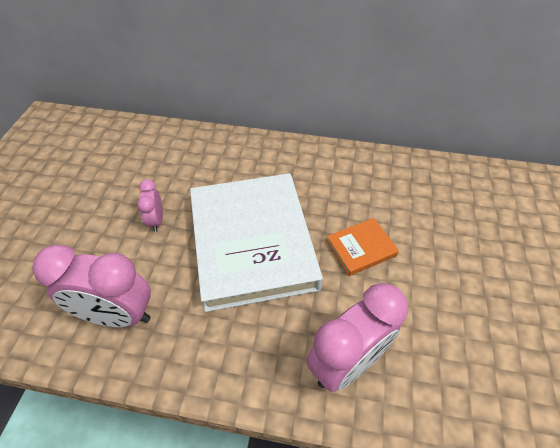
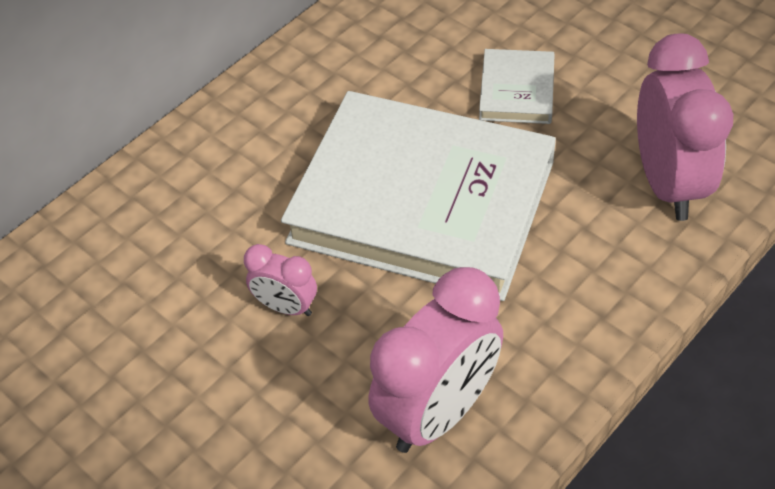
camera: 55 degrees left, 0 degrees up
(361, 248) = (516, 91): orange book -> white book

